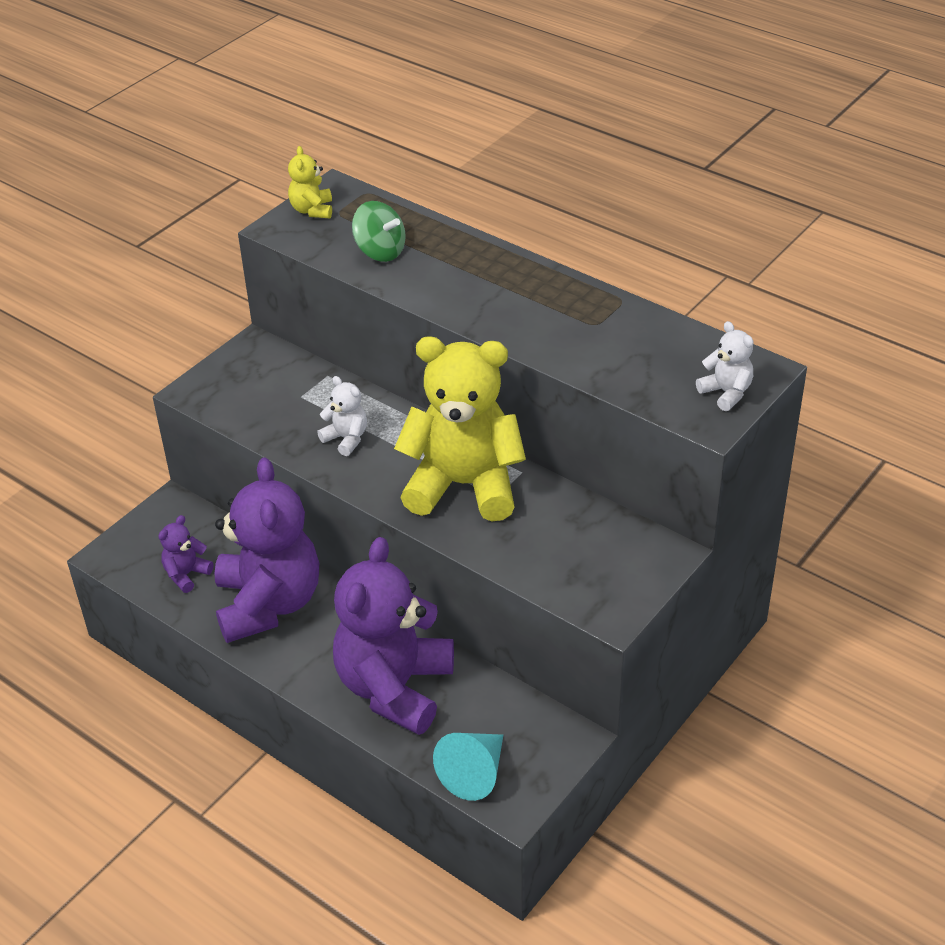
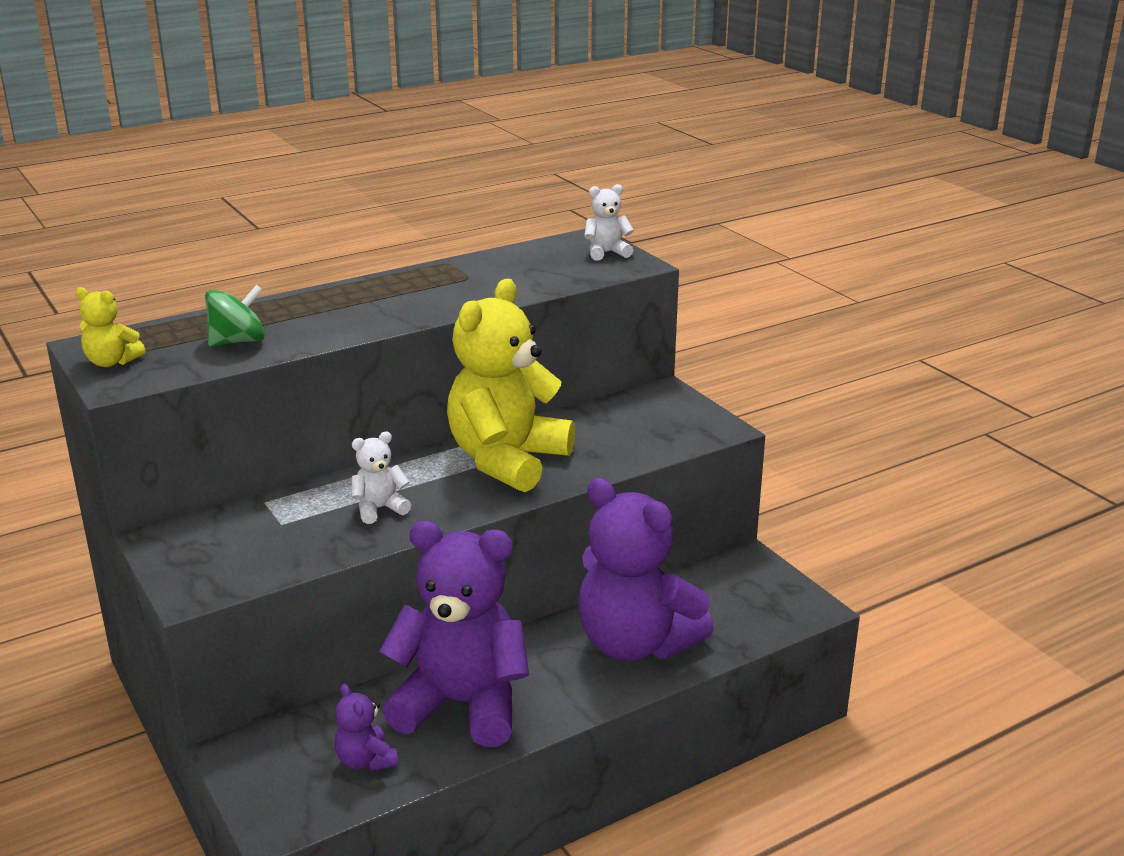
camera: 70 degrees left, 15 degrees down
(474, 773) = (766, 620): turquoise cone -> none

